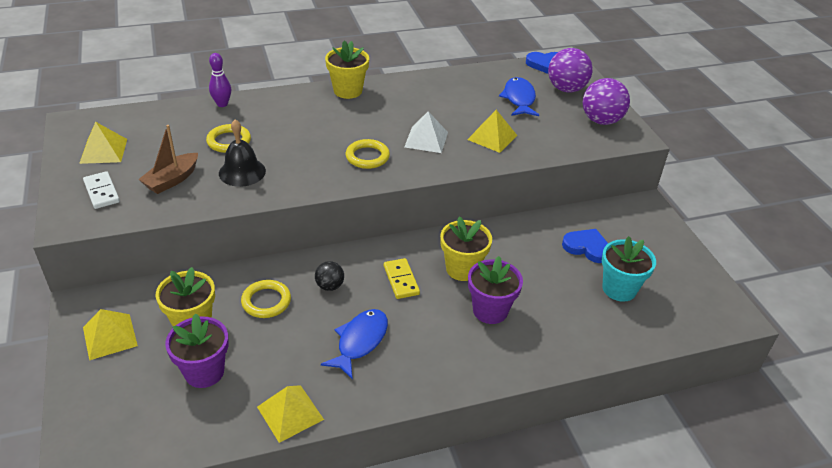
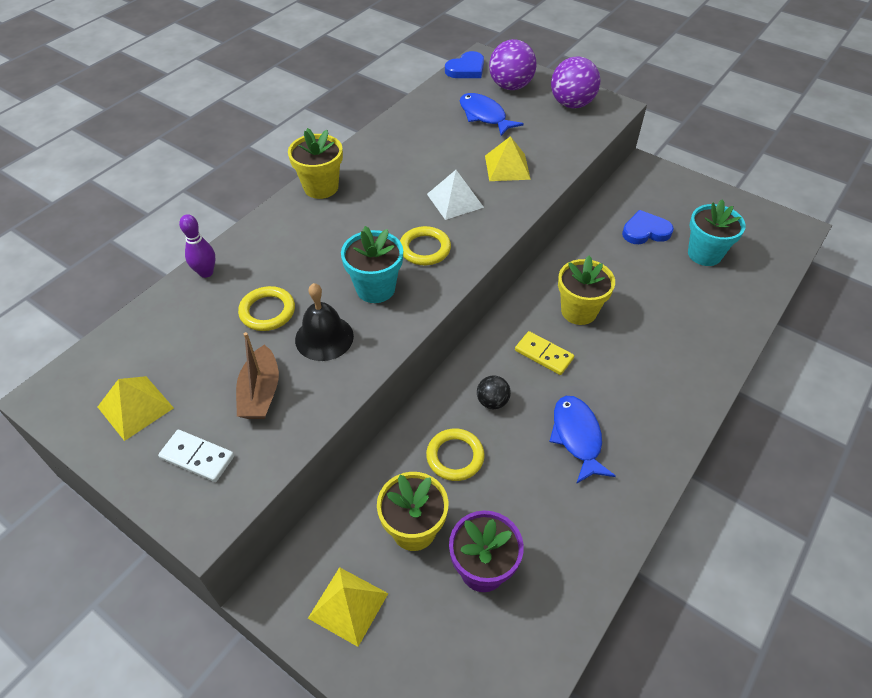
camera: 35 degrees left, 10 degrees up
(290, 413) = (599, 548): yellow pyramid -> none
(306, 162) = (375, 288): none -> turquoise flower pot
(490, 310) = (640, 335): purple flower pot -> none

